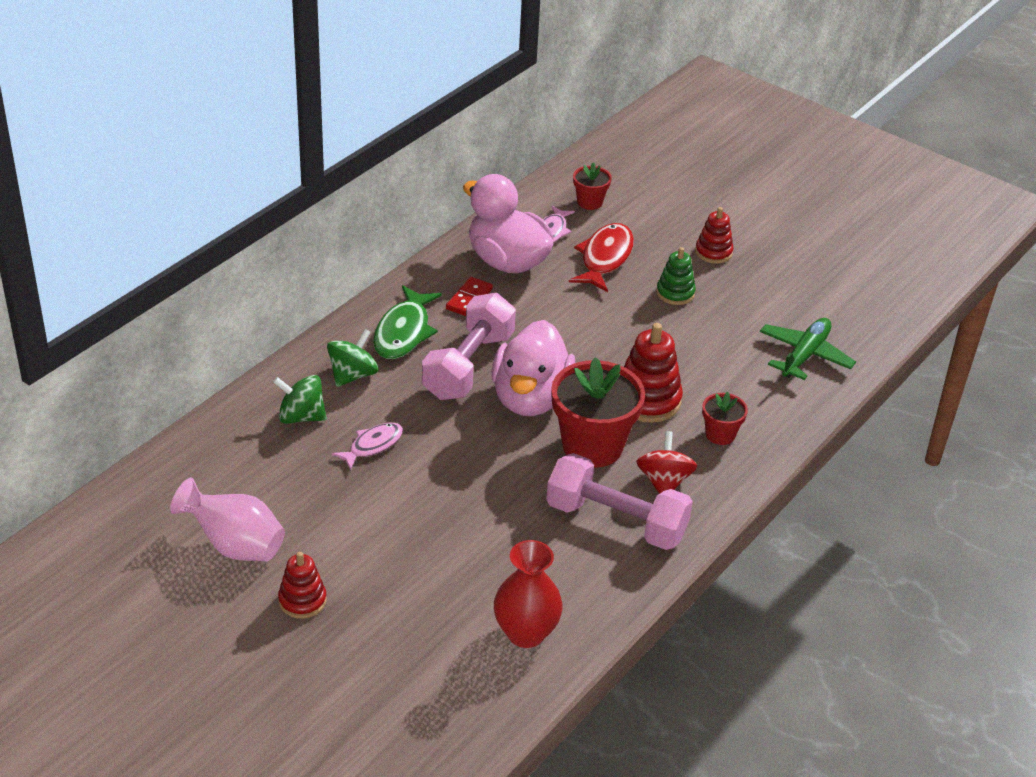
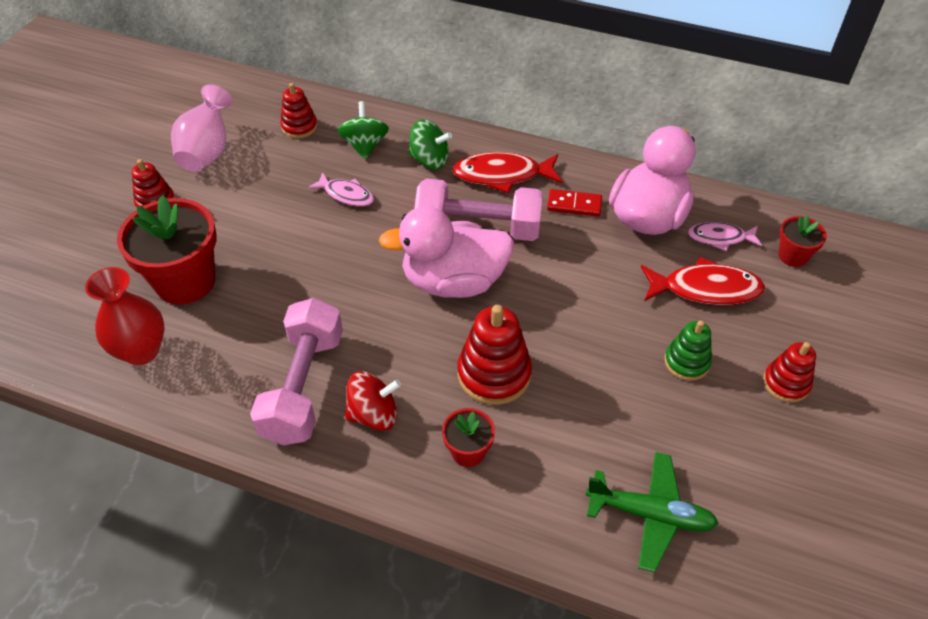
camera: 75 degrees right, 10 degrees up
(236, 461) = (299, 127): none -> red stacking toy
(403, 332) = (502, 175): green fish -> red fish
(592, 446) = (405, 344): red flower pot -> red flower pot (185, 281)

